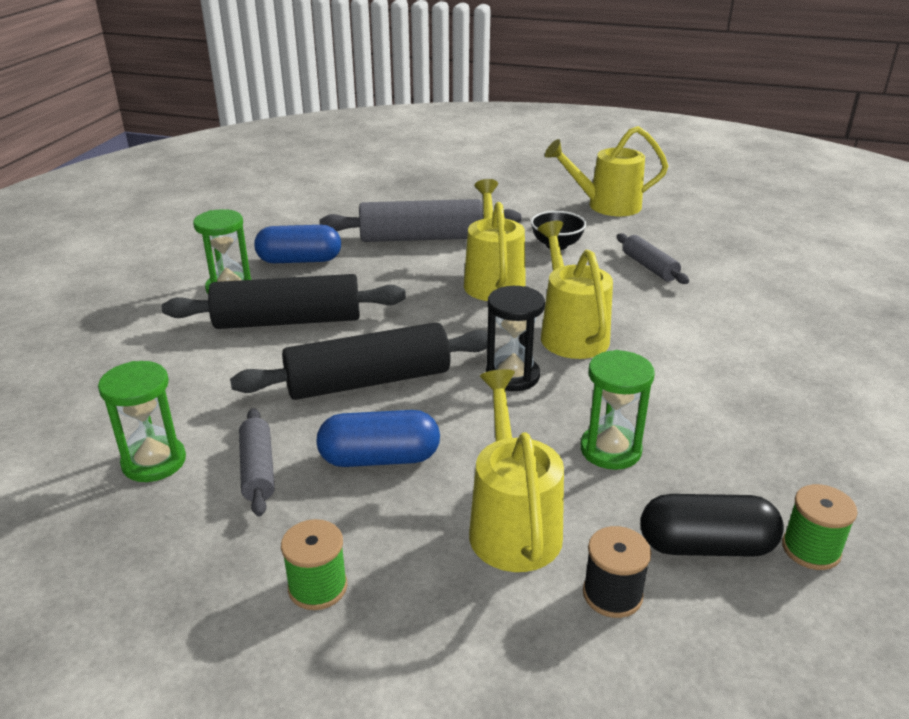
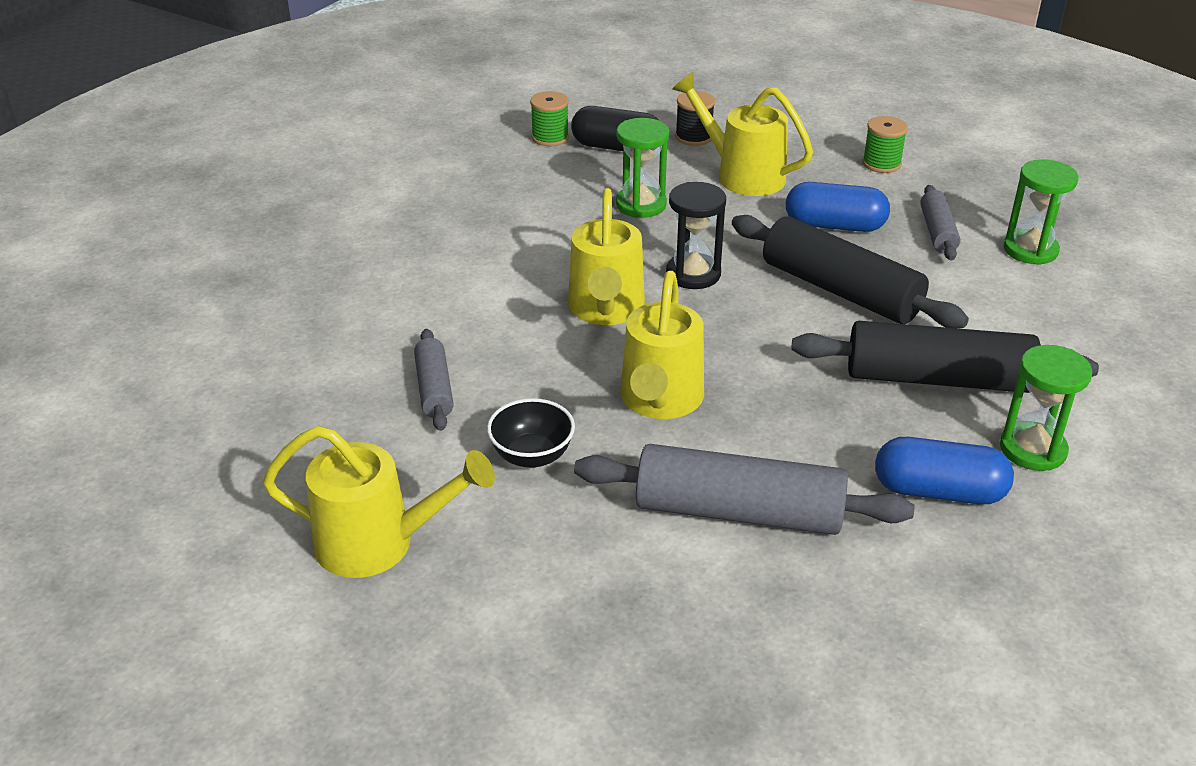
camera: 165 degrees left, 5 degrees up
(368, 381) = (840, 290): black rolling pin -> black rolling pin turned 45 degrees clockwise
(512, 523) = (741, 175): yellow watering can -> yellow watering can turned 120 degrees clockwise

